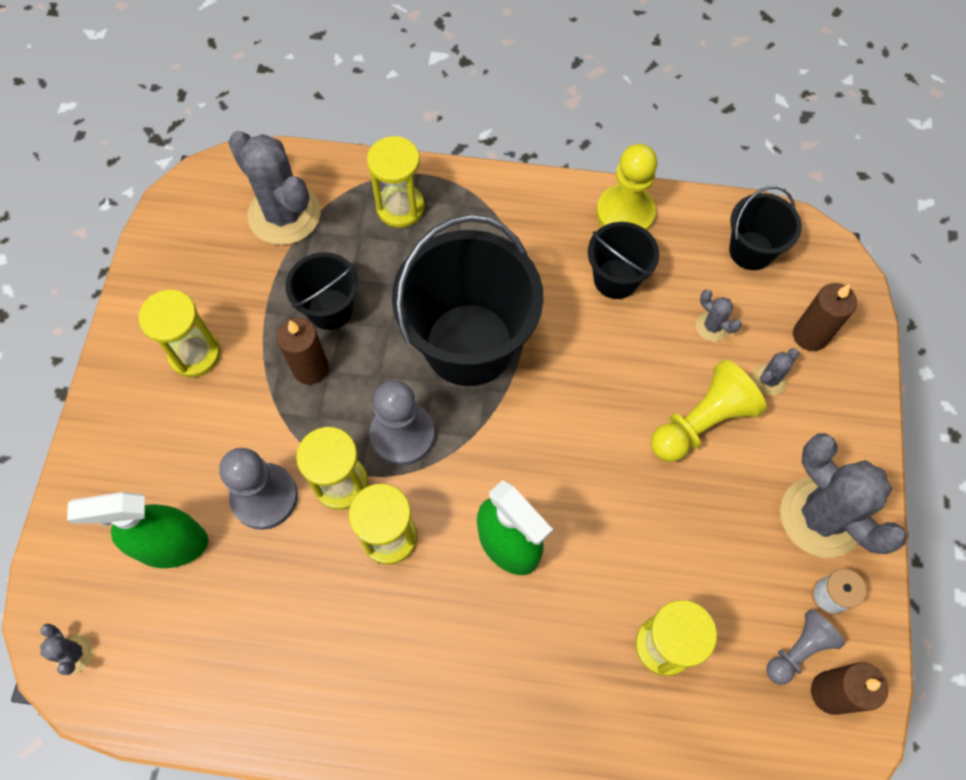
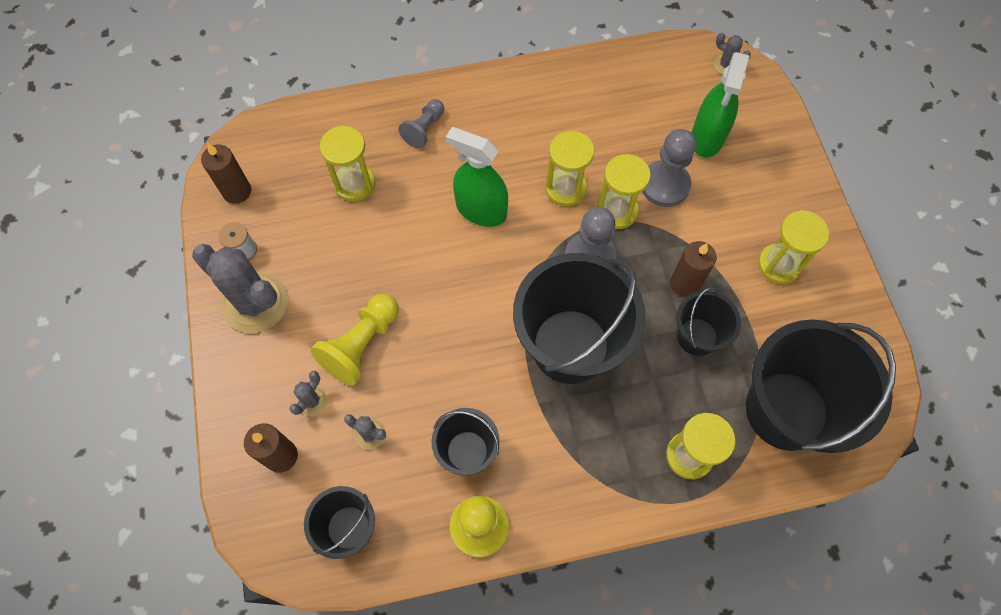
camera: 160 degrees right, 0 degrees up
(172, 545) = (707, 138): green spray bottle -> green spray bottle turned 135 degrees clockwise
(284, 214) = (786, 410): grey cactus -> black bucket
(798, 650) = (262, 209): grey pawn -> grey pawn (424, 129)

